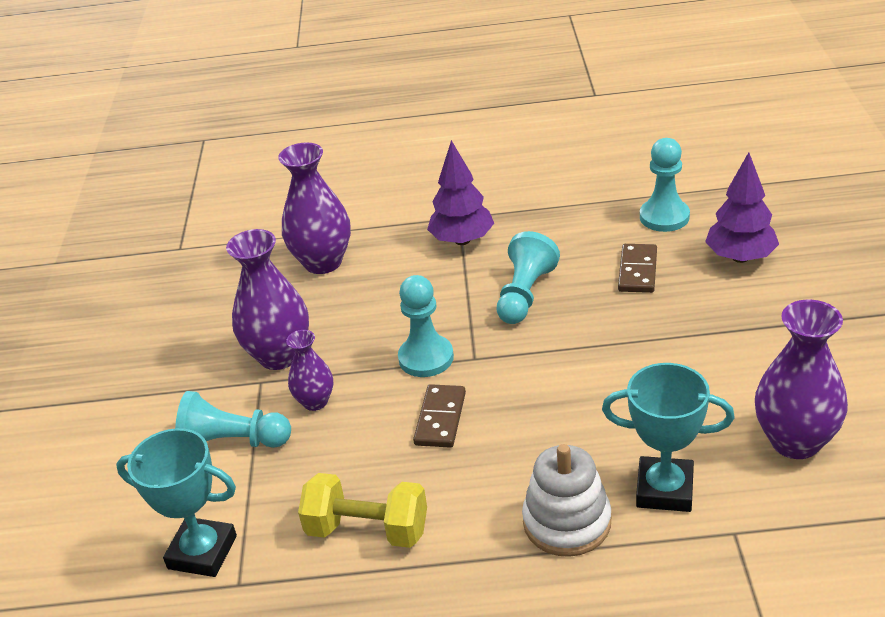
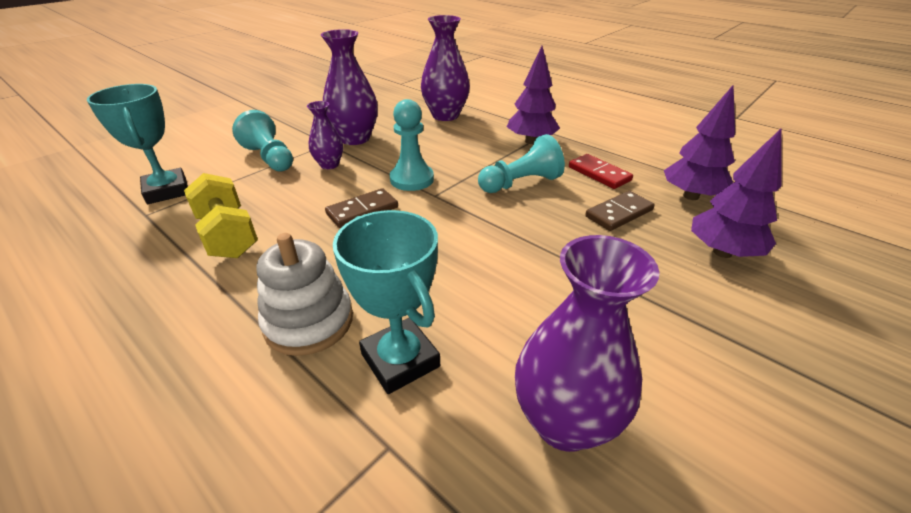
camera: 40 degrees right, 0 degrees up
(571, 240) = (599, 174): none -> red domino
(664, 217) = (691, 196): turquoise pawn -> purple tree

